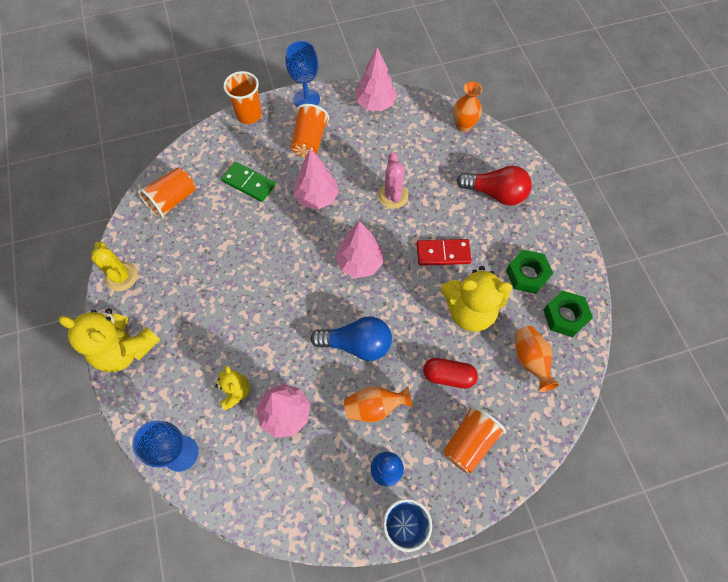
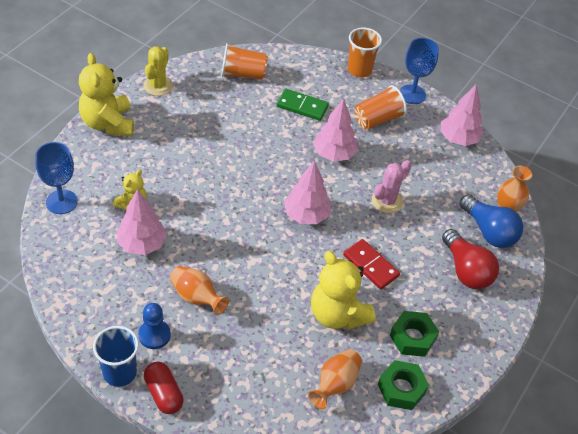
camera: 45 degrees right, 15 degrees down
(248, 183) = (302, 106): green domino -> green domino turned 60 degrees counterclockwise
(357, 344) = (237, 255): blue light bulb -> blue light bulb (489, 231)
(448, 376) = (266, 332): red capsule -> red capsule (163, 394)
(469, 442) = (224, 380): orange cup -> none

